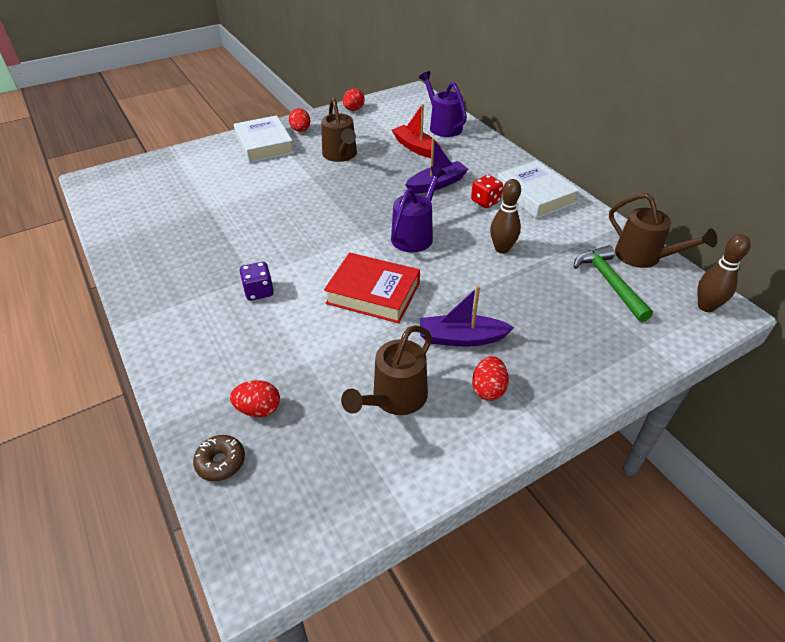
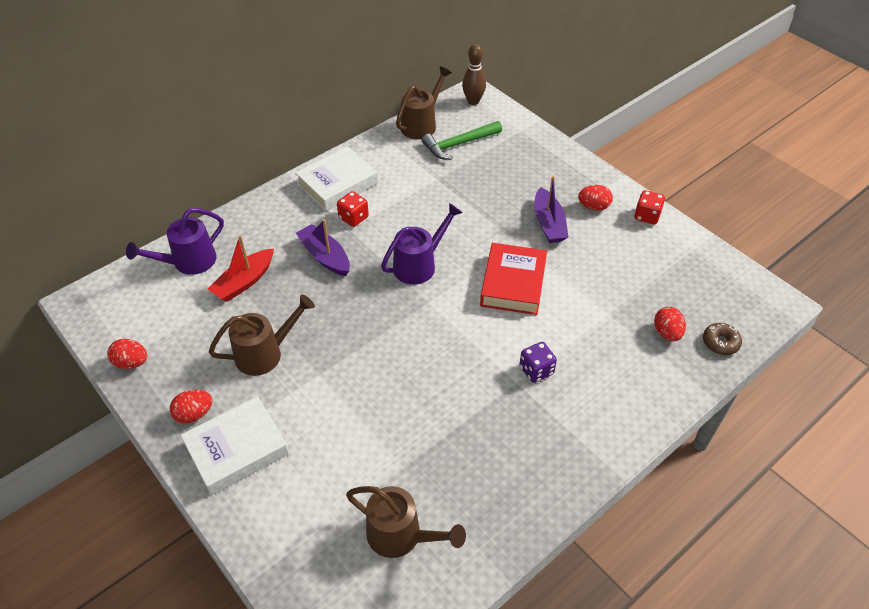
camera: 100 degrees left, 5 degrees up
(394, 399) = (623, 255): brown watering can -> brown watering can (402, 536)
(415, 235) = (419, 264): purple watering can -> purple watering can turned 120 degrees clockwise
(464, 447) = (647, 216): none -> red dice
(502, 249) = (429, 204): brown bowling pin -> none

